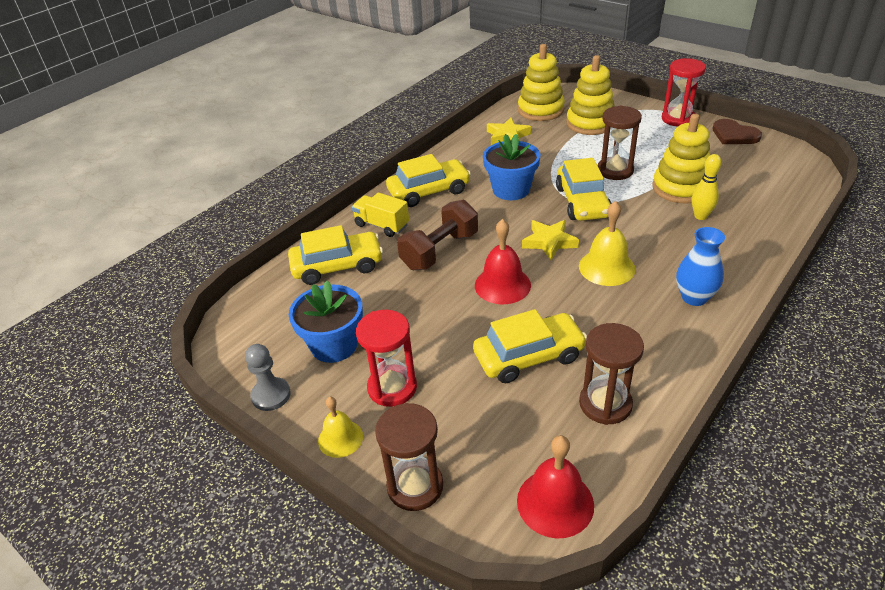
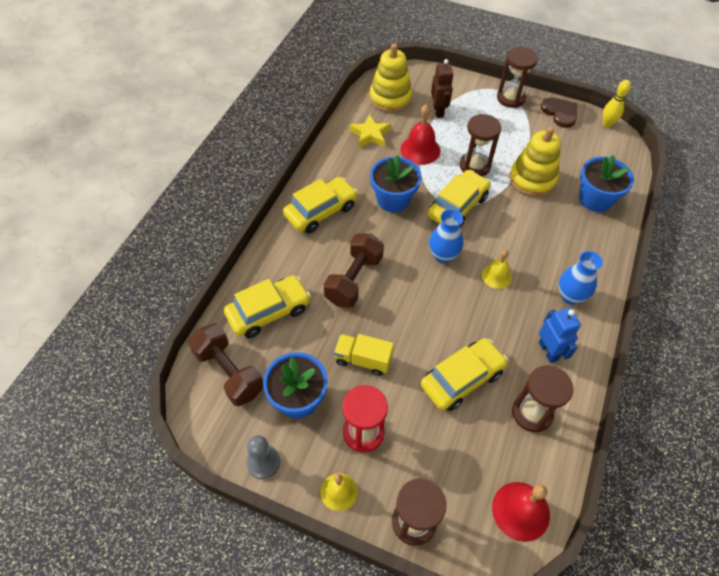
camera: 20 degrees left, 15 degrees up
(273, 311) = (229, 372): none -> brown dumbbell
(382, 225) = (292, 258): yellow truck -> yellow truck (363, 360)
(502, 285) = (419, 309): red bell -> red bell (420, 150)
(549, 242) = (443, 255): yellow star -> blue vase
(582, 202) = (457, 206): yellow car -> yellow car turned 120 degrees counterclockwise
(590, 123) = (438, 111): yellow stacking toy -> brown robot
(606, 267) = (496, 276): yellow bell -> yellow bell, size x0.65
(648, 346) = (548, 351): none -> blue robot
(678, 119) = (510, 98): red hourglass -> brown hourglass
(700, 216) = (555, 209): yellow bowling pin -> yellow bowling pin (607, 124)
(734, 135) = (560, 113): brown heart -> brown heart turned 150 degrees counterclockwise
(755, 212) = (595, 199): none -> blue flower pot

